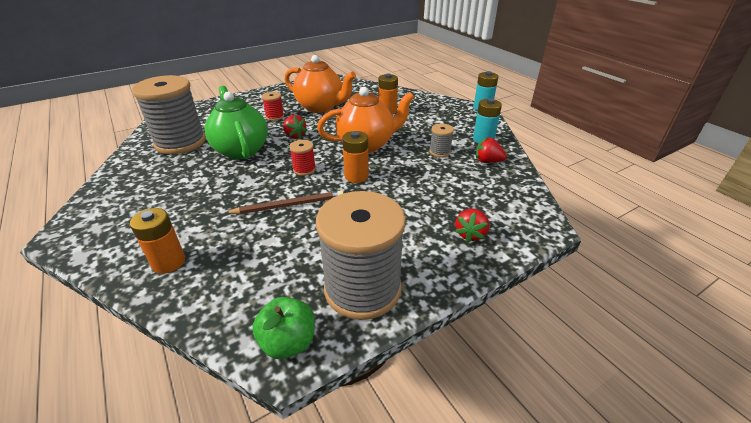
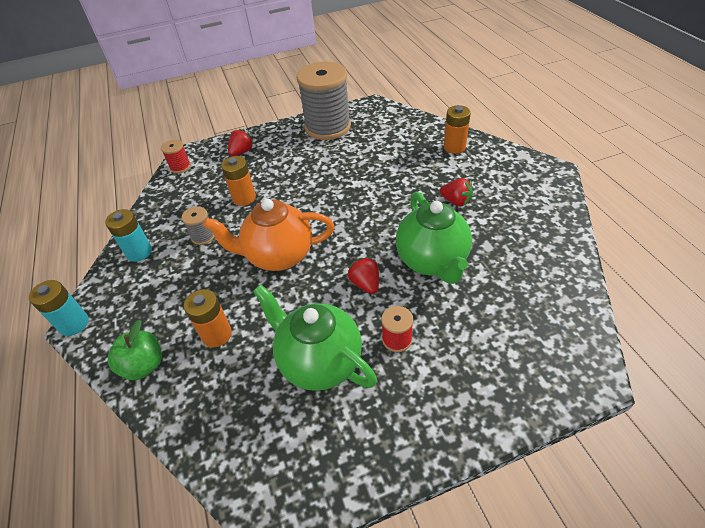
camera: 165 degrees left, 10 degrees up
(180, 142) = (520, 285): grey spool -> none
(288, 342) = (371, 109): green apple -> green apple (144, 365)
(289, 205) = (372, 183): brown pencil -> none
(304, 169) = (356, 223): red spool -> red spool (180, 167)
(321, 107) = (319, 361): orange teapot -> green teapot
(356, 176) = (305, 210): orange battery -> orange battery (244, 198)
(488, 161) = (166, 218): red strawberry -> red strawberry (456, 201)

